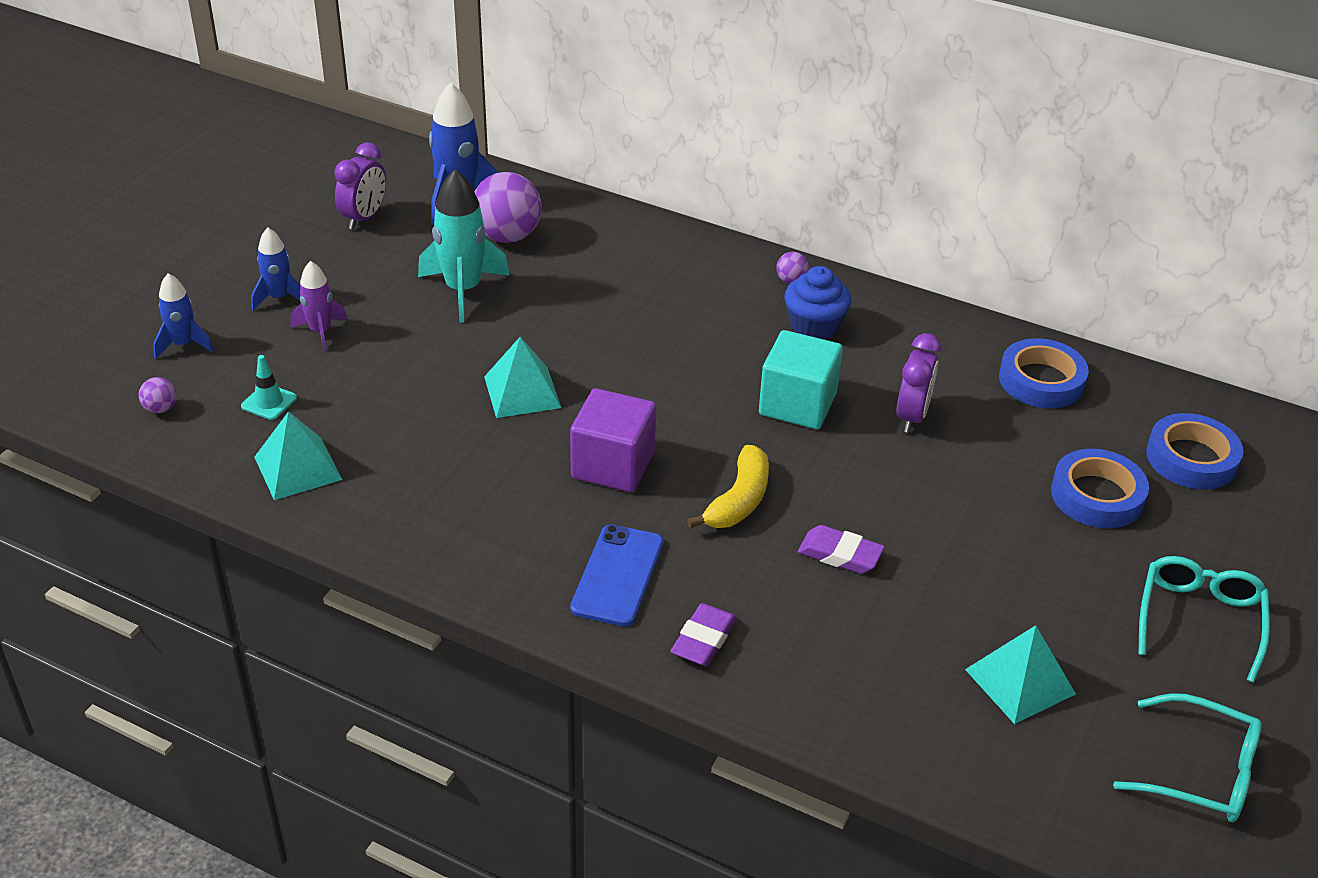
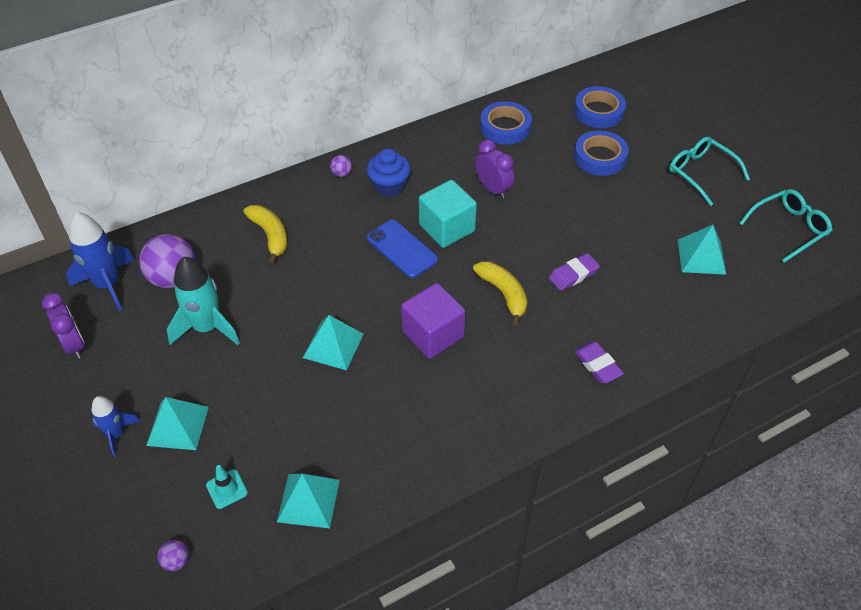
camera: 55 degrees left, 10 degrees up
(183, 345) = (115, 517): blue rocket -> none
(320, 332) = (177, 426): purple rocket -> turquoise pyramid
(618, 575) = (524, 378): blue phone -> blue phone (402, 249)
(636, 272) = (270, 235): none -> yellow banana

